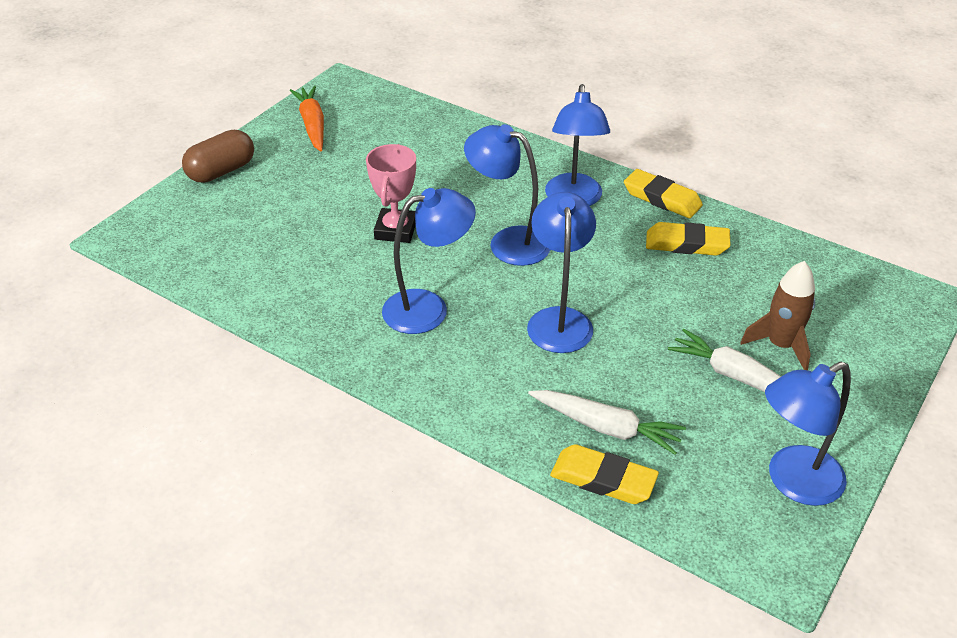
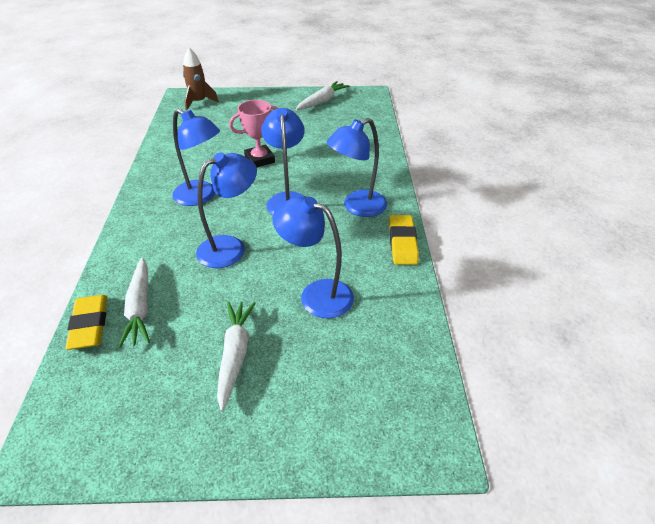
camera: 55 degrees right, 0 degrees up
(221, 171) = (255, 96): brown capsule -> none
(312, 125) = (322, 101): orange carrot -> white carrot
(686, 244) = (364, 273): yellow eraser -> none
(780, 345) = (291, 367): brown rocket -> brown rocket (199, 102)
(793, 482) = (135, 432): blue lamp -> blue lamp (316, 294)

